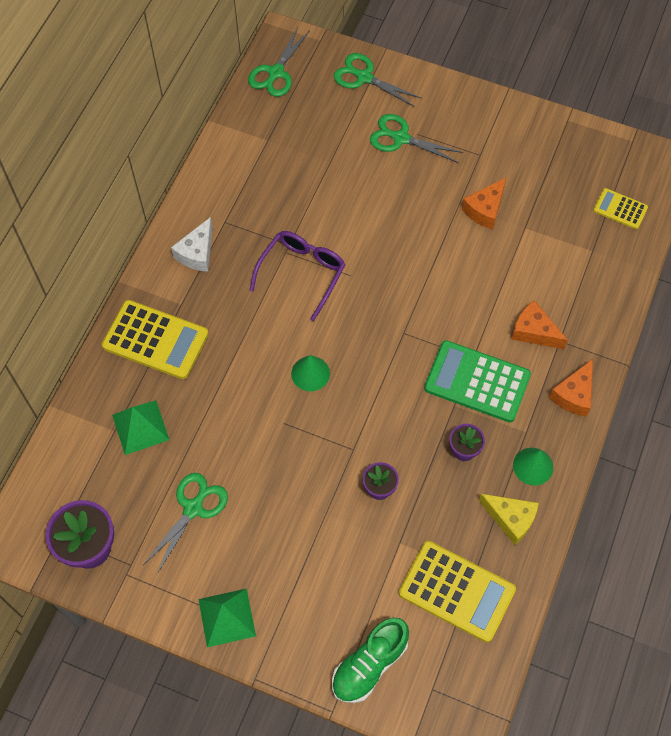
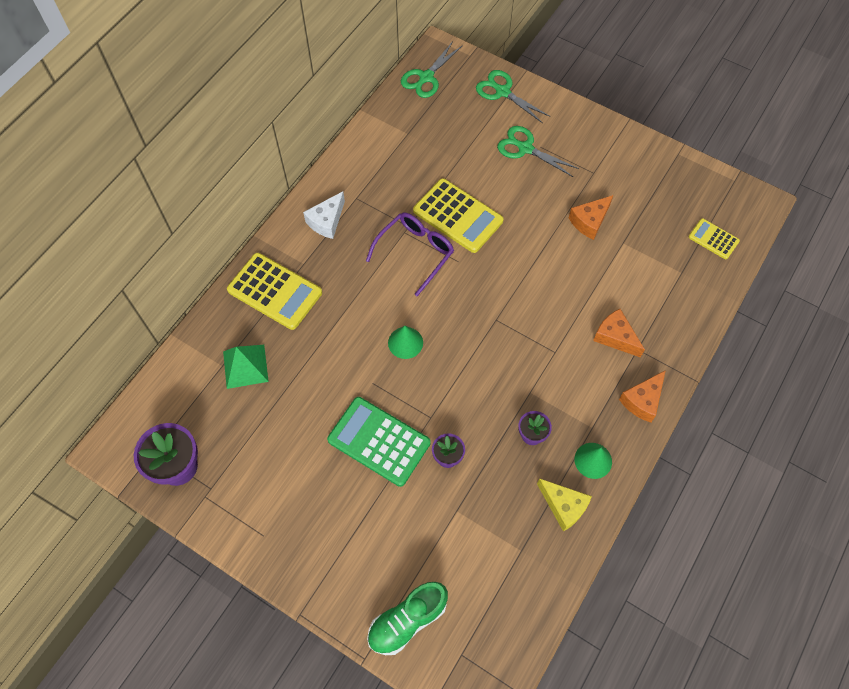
camera: 10 degrees right, 0 degrees up
(193, 508) = (276, 447): green scissors -> none
(227, 617) = (286, 552): green pyramid -> none
(456, 591) = (501, 565): yellow calculator -> yellow calculator (457, 216)
(477, 381) = (555, 374): green calculator -> green calculator (379, 441)

